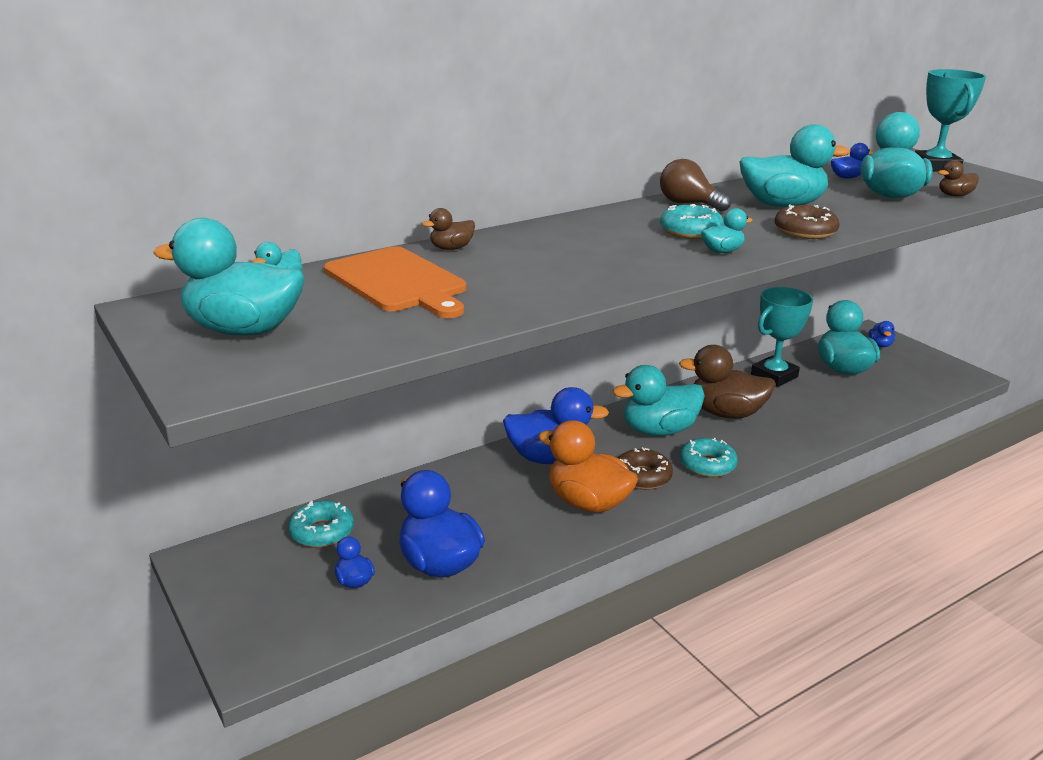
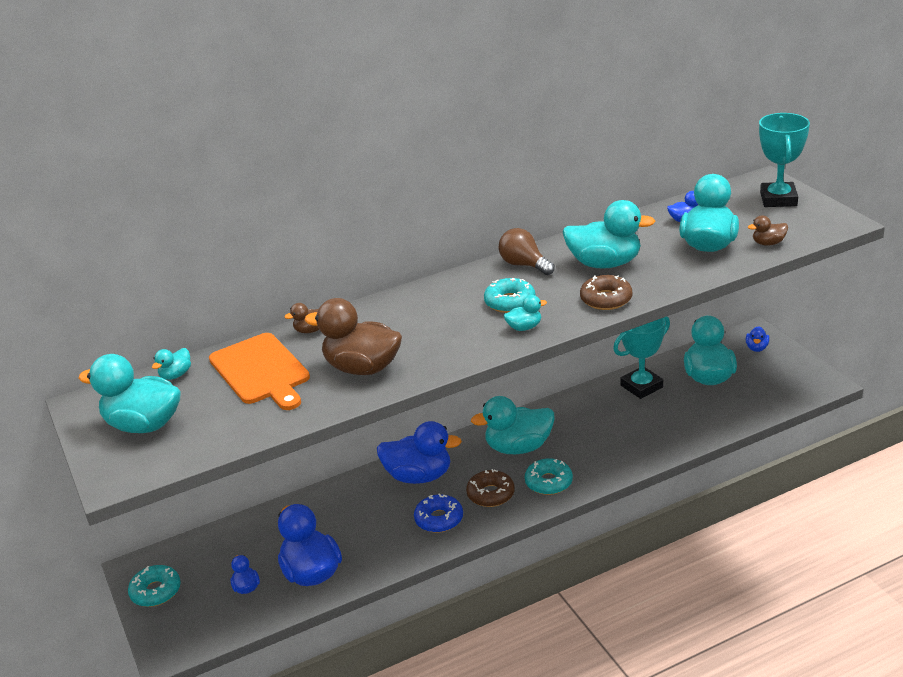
camera: 10 degrees right, 5 degrees up
(322, 532) = (228, 545): turquoise donut -> turquoise donut (156, 591)
(588, 503) = (439, 519): orange duck -> blue donut
(726, 413) = (583, 428): brown duck -> brown duck (362, 368)

